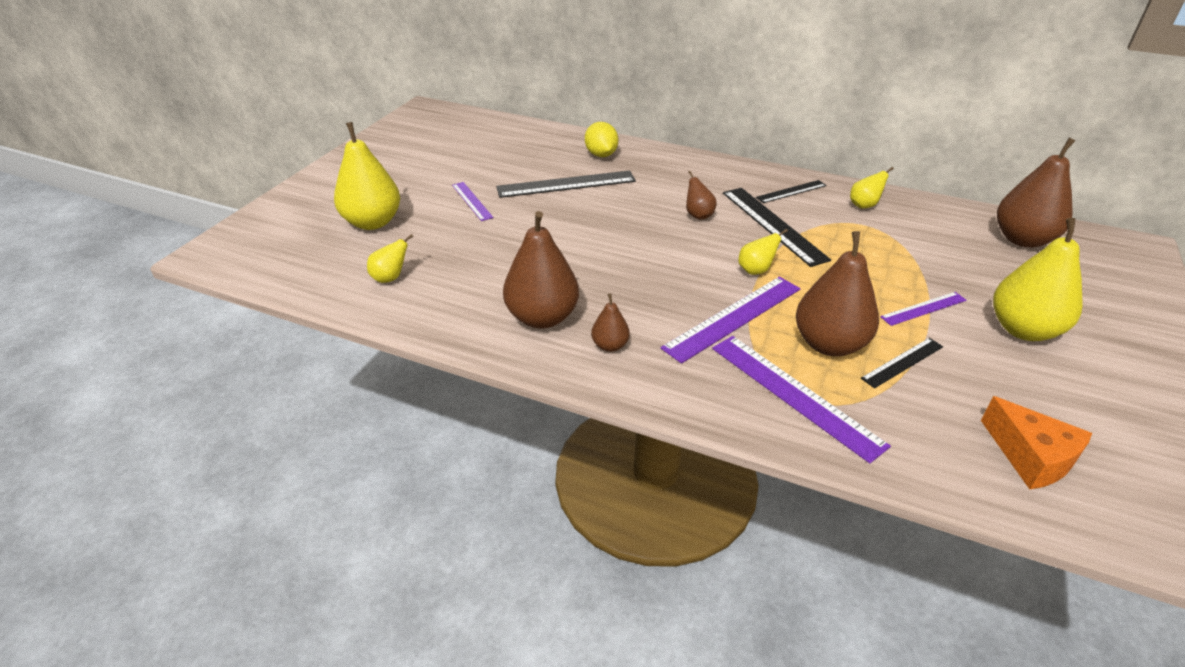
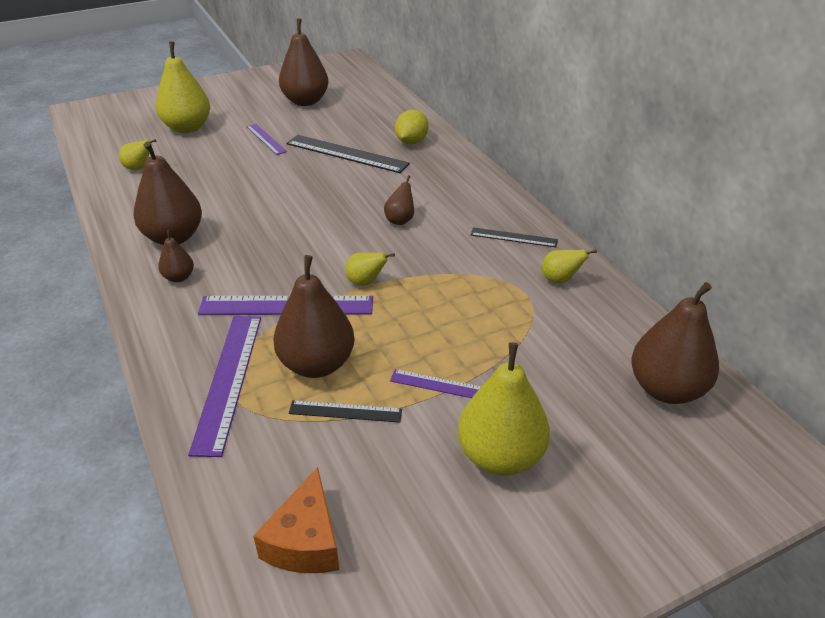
camera: 40 degrees right, 0 degrees up
(450, 156) = (305, 101): none -> brown pear
(472, 201) = (266, 139): purple ruler -> purple ruler turned 45 degrees counterclockwise
(773, 225) = (446, 256): black ruler -> none

